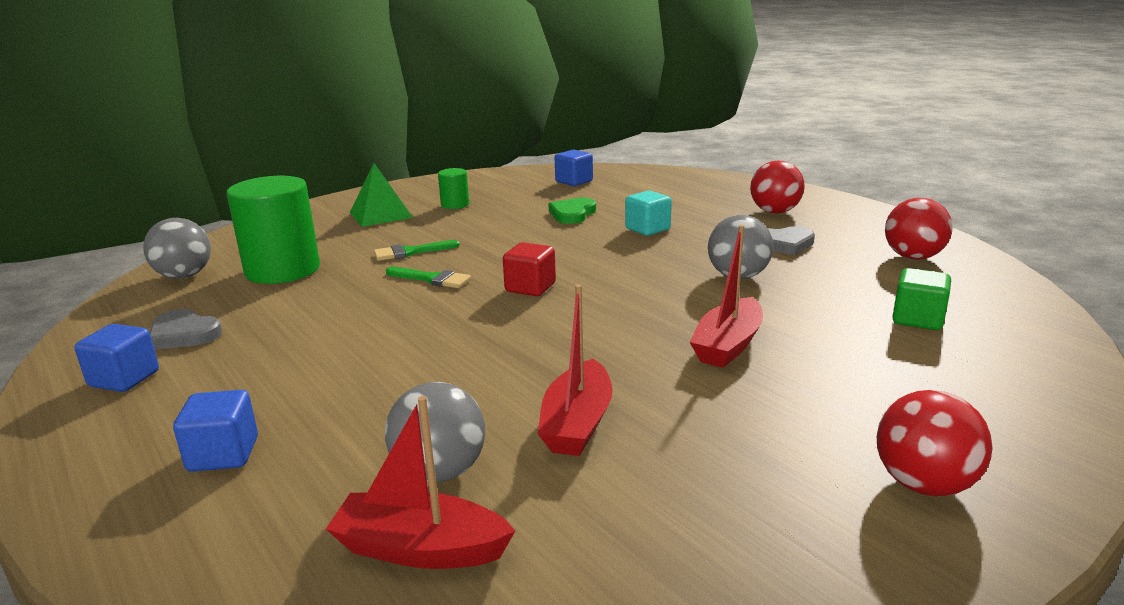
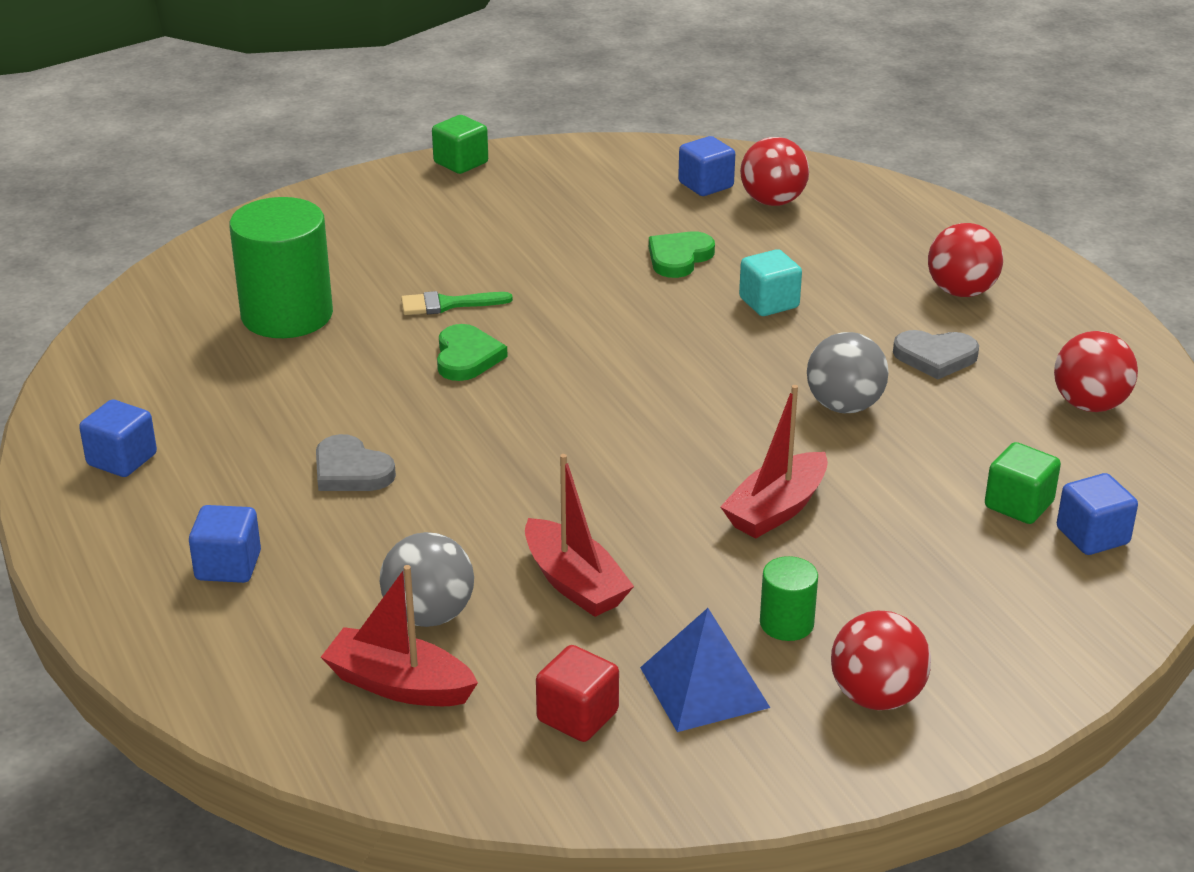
camera: 10 degrees right, 10 degrees up
(184, 276) = (169, 309): grey ball -> none
(184, 334) = (177, 405): grey heart -> grey heart (351, 470)
(381, 214) = (419, 223): green pyramid -> none
(405, 186) = (461, 163): none -> green cube
(432, 279) = (467, 357): green brush -> green heart
(455, 204) = (523, 215): green cylinder -> green cylinder (786, 623)
(530, 287) = (582, 388): red cube -> red cube (577, 716)
(577, 423) = (574, 583): red boat -> red boat turned 60 degrees counterclockwise
(622, 184) = (772, 201): none -> red ball
(749, 501) = (704, 687): none -> blue pyramid
(993, 332) = (1092, 536): none -> blue cube

